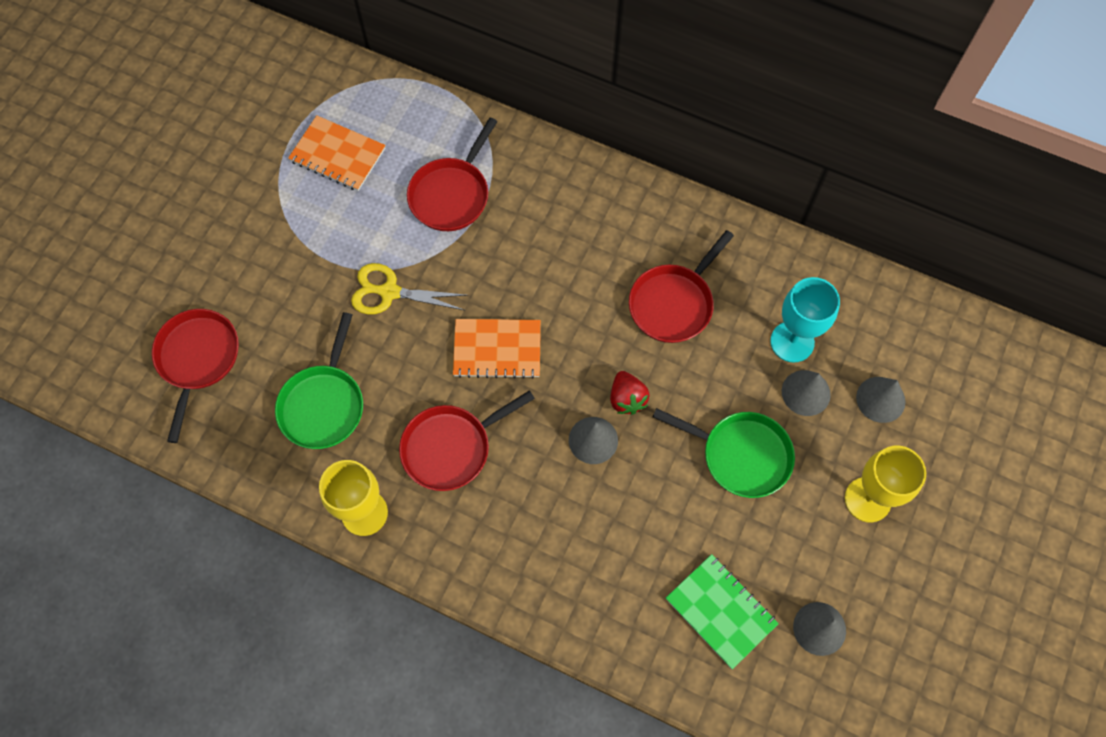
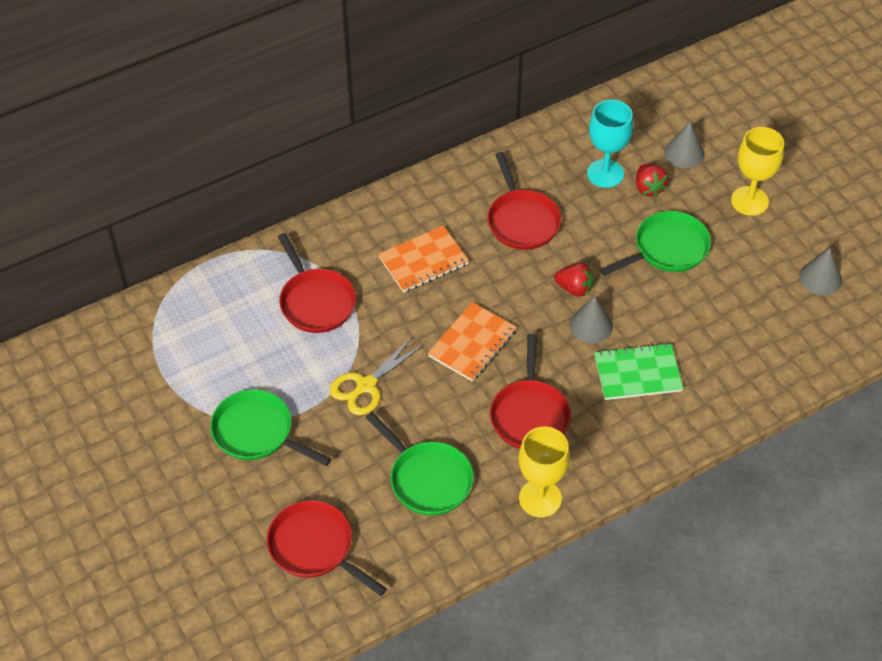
camera: 55 degrees left, 15 degrees down
(284, 240) = (257, 432): none -> green pan
(337, 155) = (211, 356): orange notebook -> orange notebook (423, 261)
(720, 611) = (771, 324): green notebook -> green notebook (637, 373)
(806, 392) = (648, 188): grey cone -> red strawberry

